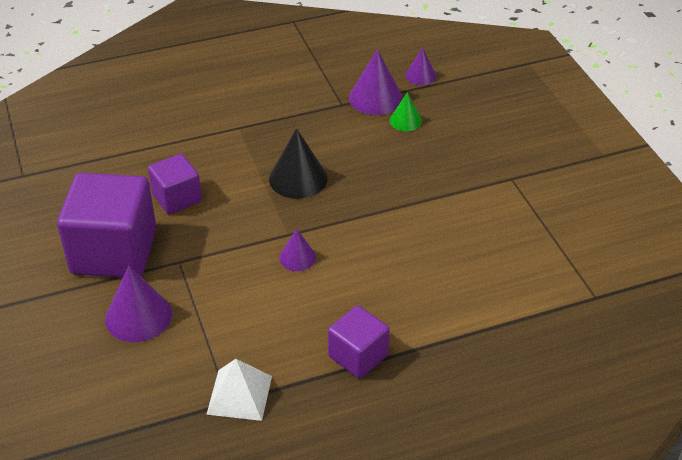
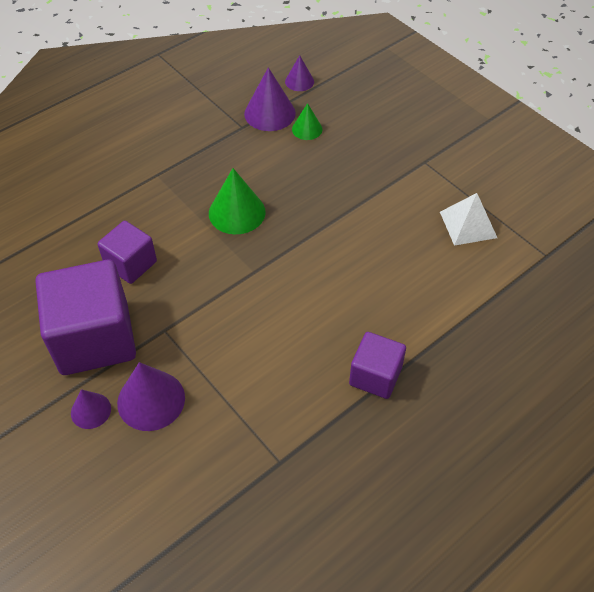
camera: 20 degrees left, 10 degrees up
(239, 395) = (286, 451): white pyramid -> white pyramid (468, 224)
(297, 257) = (274, 293): purple cone -> purple cone (91, 410)
(298, 178) = (237, 212): black cone -> green cone

